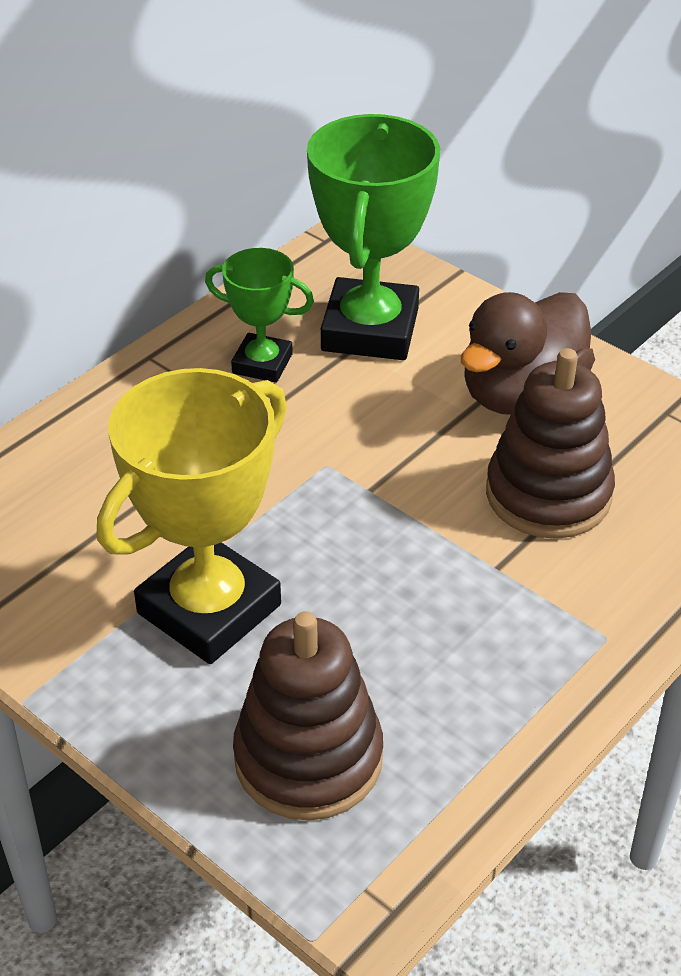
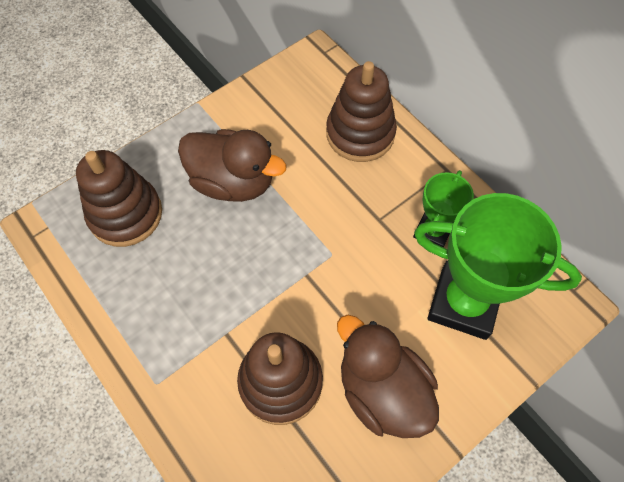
camera: 100 degrees right, 20 degrees up
(85, 457) = (360, 133): none -> brown stacking toy
(209, 609) = (233, 182): yellow trophy -> brown duck

